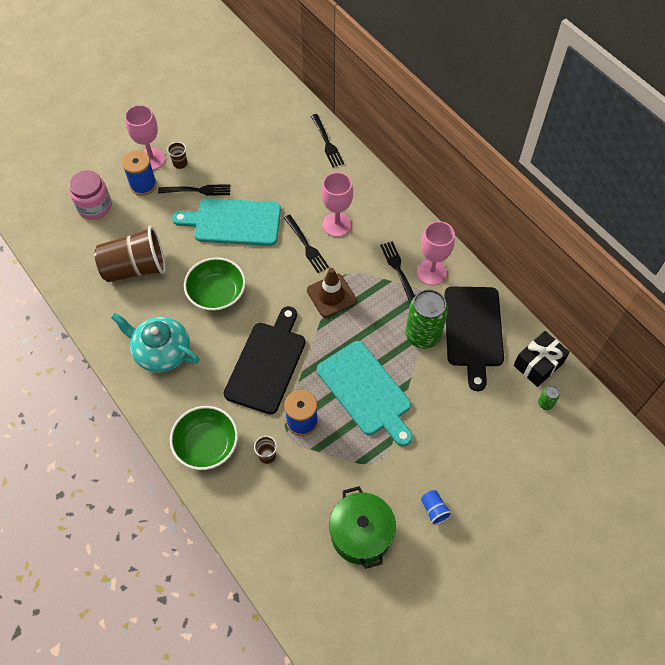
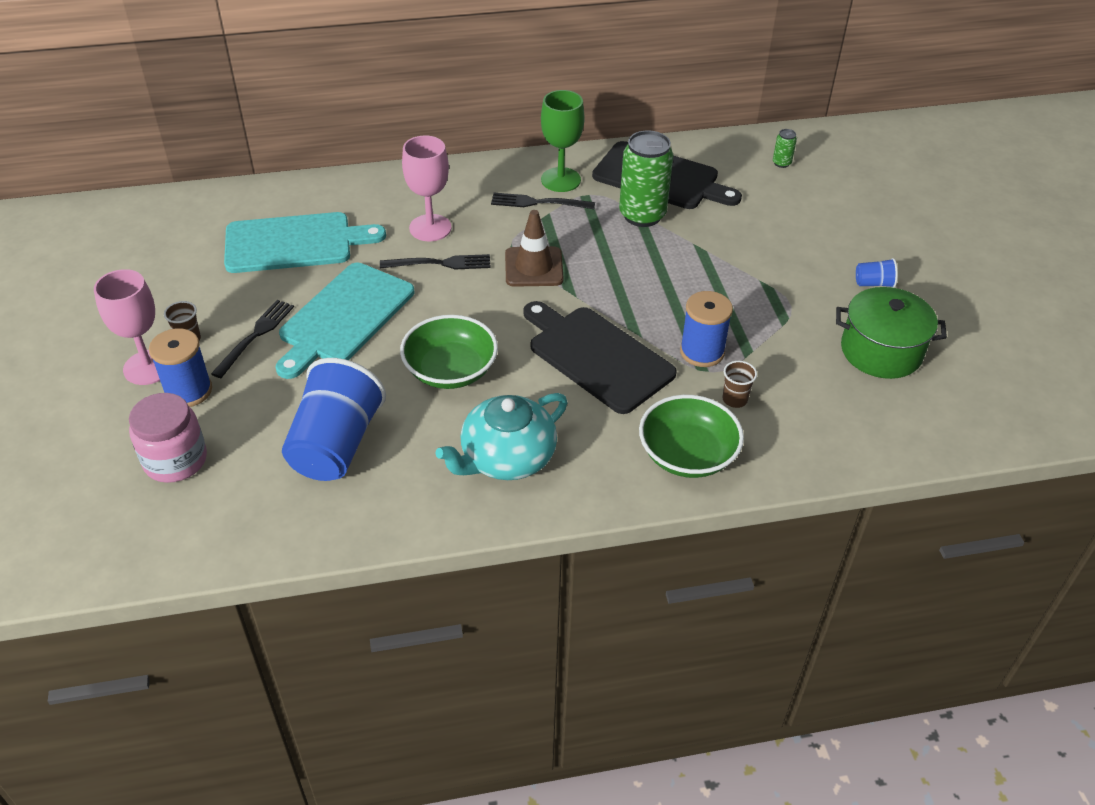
camera: 65 degrees left, 15 degrees down
(135, 268) = (336, 445): brown cup -> blue cup
(327, 143) = (294, 194): black fork -> none
(366, 391) = (690, 284): turquoise cutting board -> turquoise cutting board (294, 243)
(431, 272) = (560, 180): pink goblet -> green goblet
(538, 364) = (731, 151): black gift -> none

